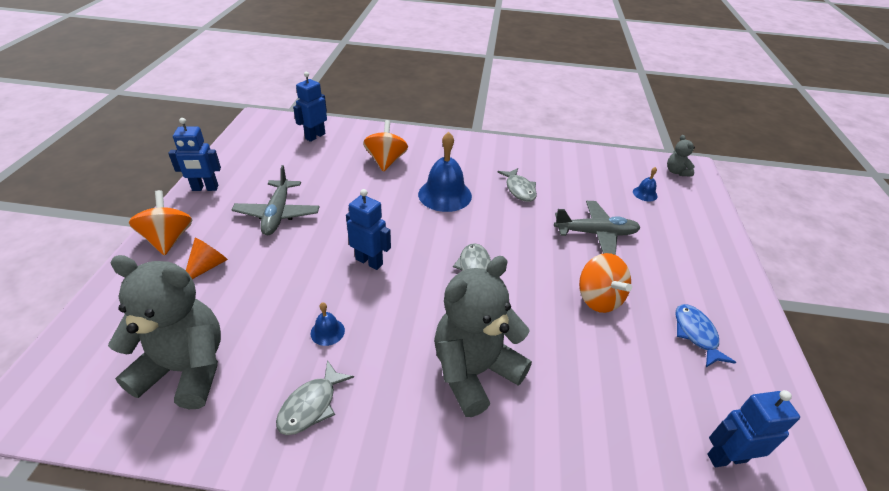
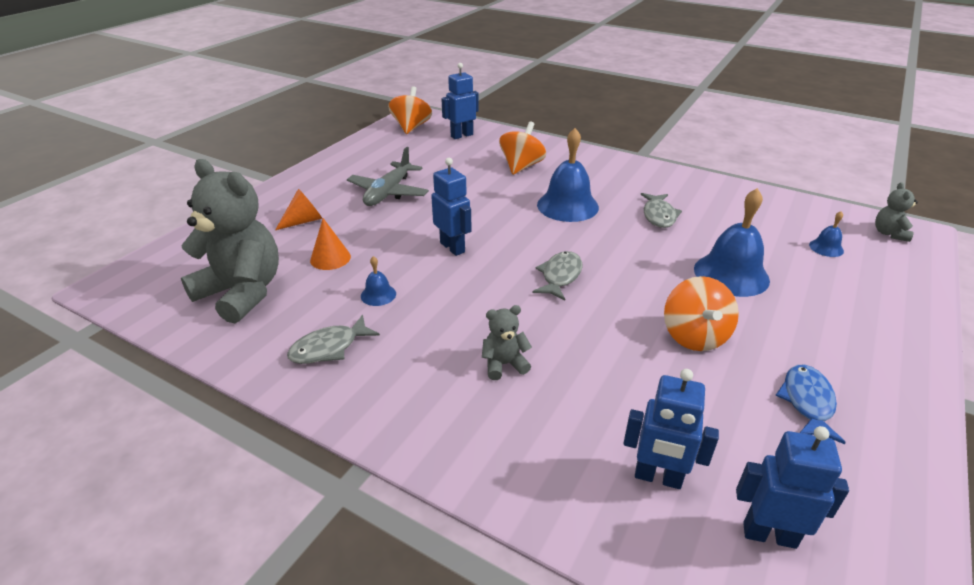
camera: 25 degrees right, 5 degrees down
(168, 239) = (284, 194): orange spinning top -> orange spinning top (411, 127)
(205, 188) = (336, 162): blue robot -> blue robot (658, 477)
(258, 303) = (330, 258): none -> orange cone
(474, 371) = (504, 364): grey teddy bear -> grey teddy bear, size x0.44
(596, 233) = (731, 274): grey plane -> blue bell

